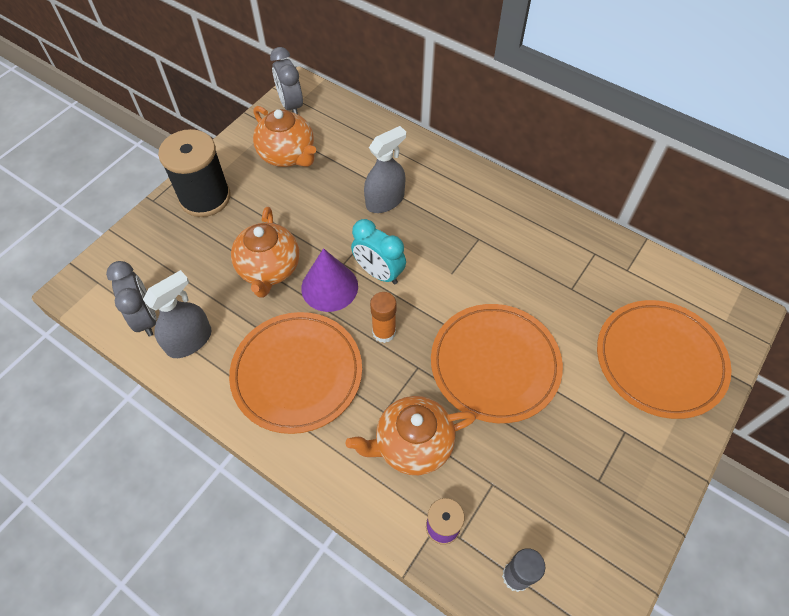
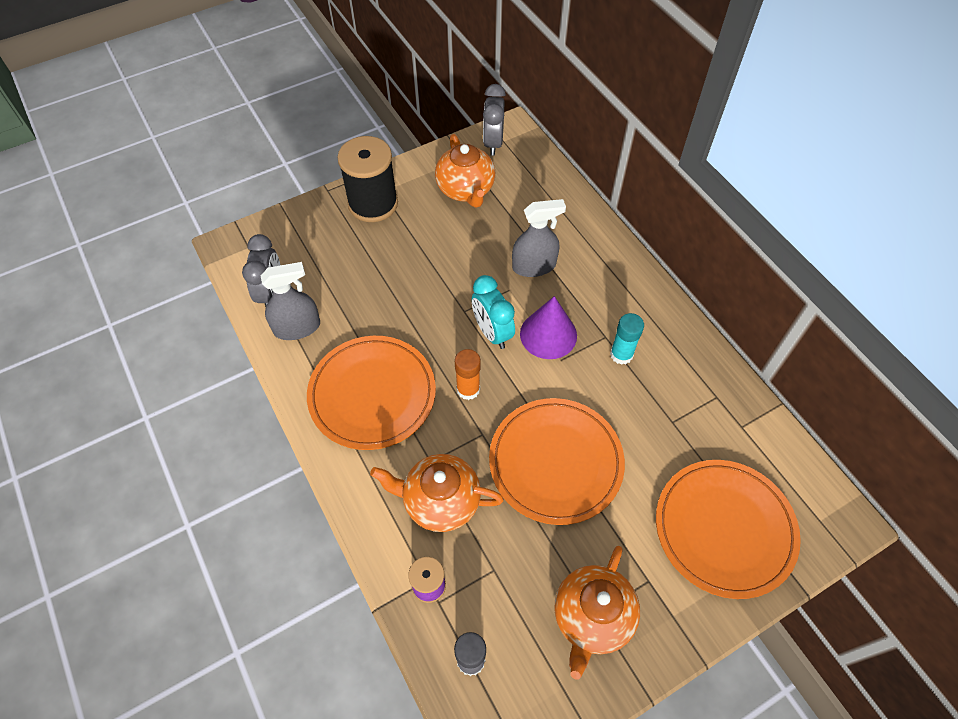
camera: 25 degrees right, 0 degrees up
(269, 269) = (396, 290): orange teapot -> orange teapot (592, 617)
(329, 287) = (440, 328): purple cone -> purple cone (548, 334)
(500, 248) = (621, 354): none -> turquoise glue stick

